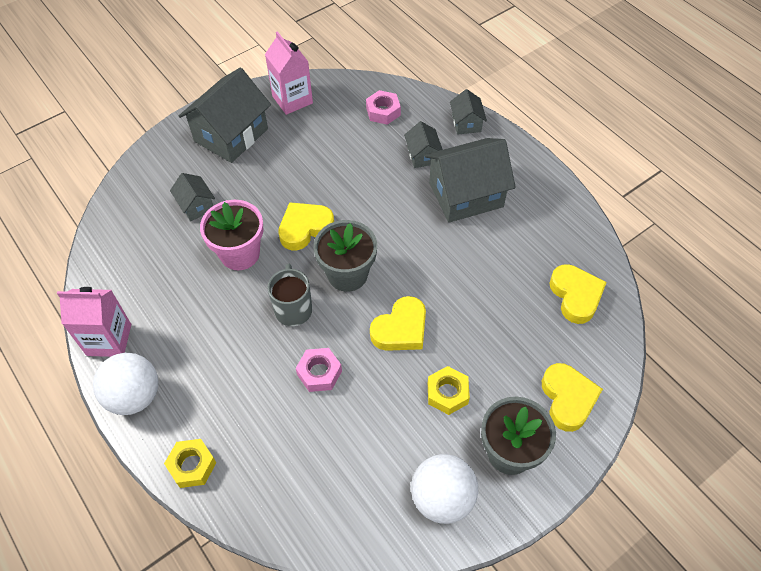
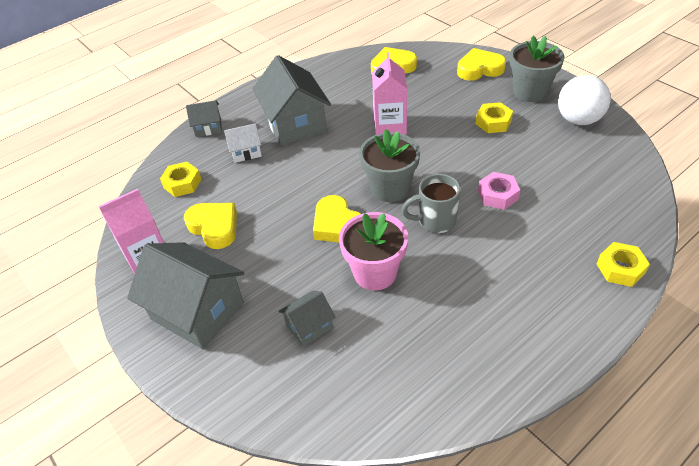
camera: 90 degrees left, 10 degrees down
(109, 339) = (509, 374): pink carton -> pink carton (390, 126)
(134, 396) = (568, 332): white ball -> none
(383, 111) = (182, 183): pink nut -> yellow nut
(401, 329) = (441, 151): yellow heart -> yellow heart (214, 227)
(423, 155) = (246, 152): grey house -> white house

